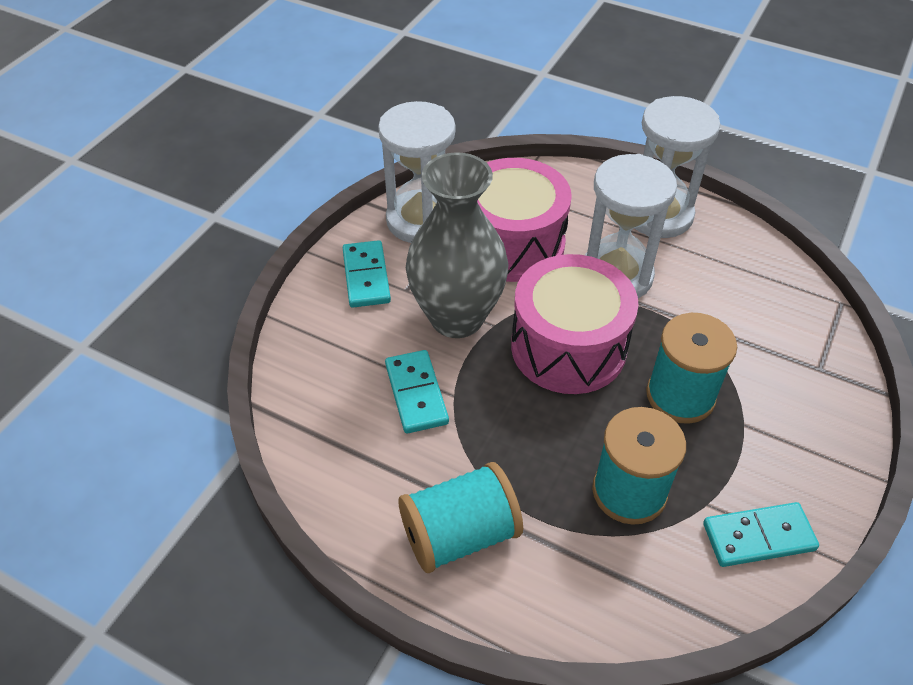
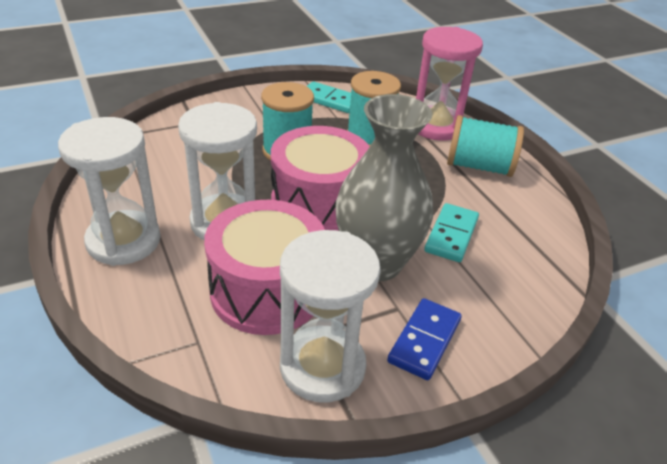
camera: 145 degrees left, 10 degrees down
(366, 276) = (424, 341): turquoise domino -> blue domino
(576, 589) = (436, 126): none -> pink hourglass

